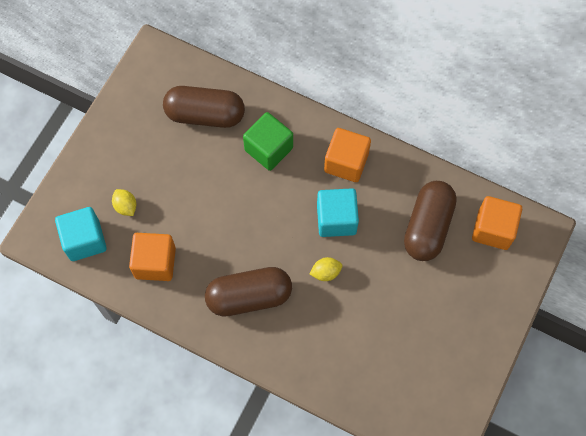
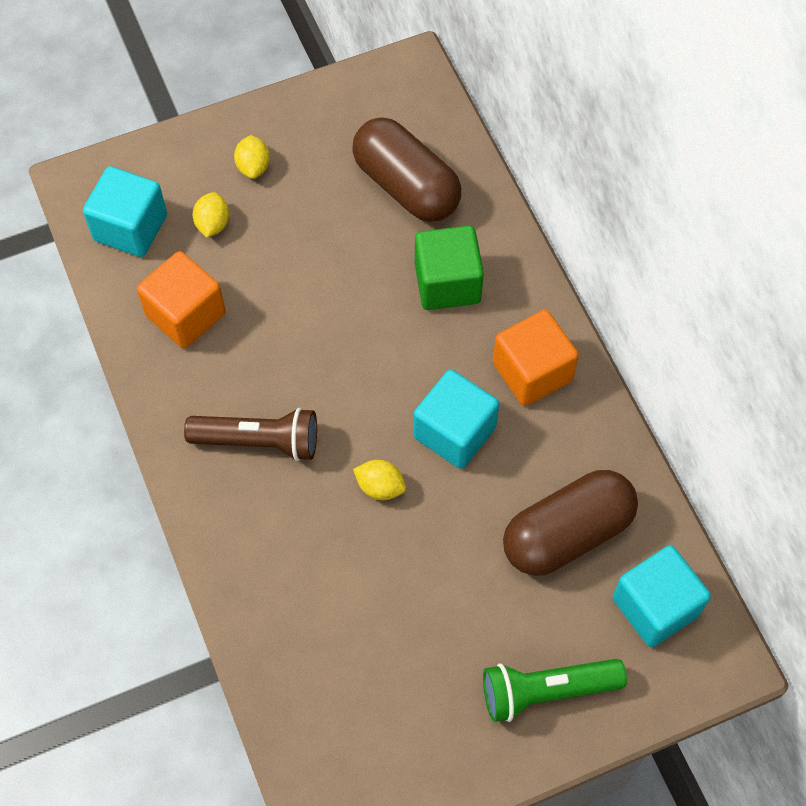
camera: 40 degrees right, 5 degrees down
(119, 161) = (253, 167): none -> yellow lemon
(249, 296) = (258, 441): brown capsule -> brown flashlight
(480, 305) = (546, 691): none -> green flashlight
(493, 229) = (655, 606): orange cube -> turquoise cube

